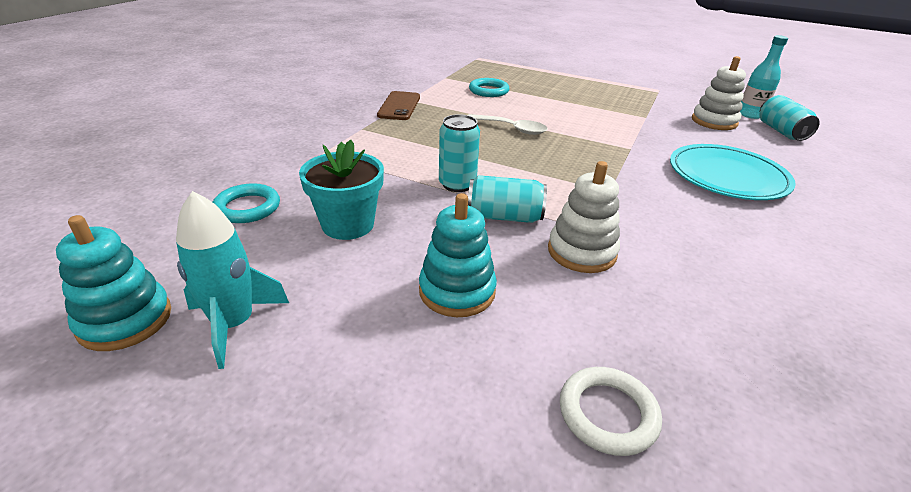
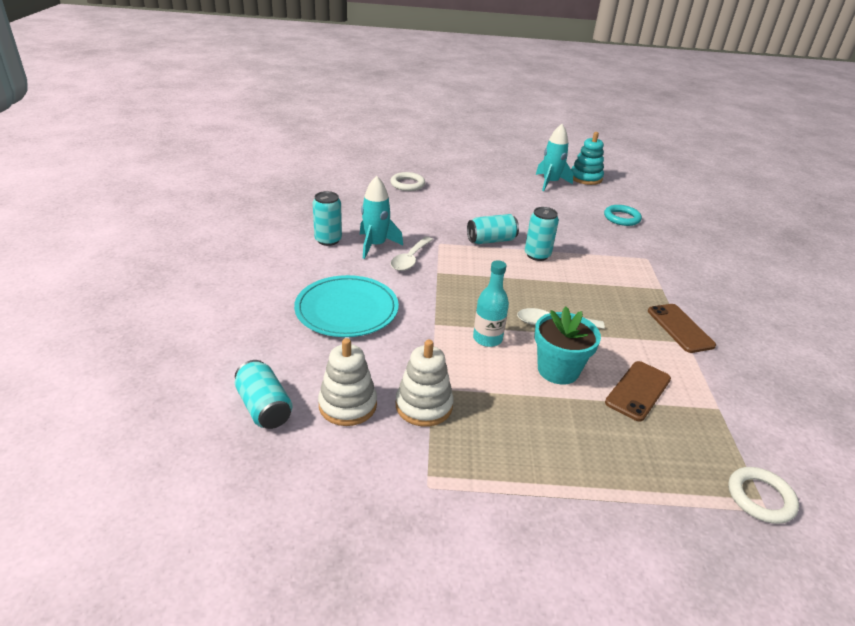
camera: 155 degrees right, 0 degrees up
(348, 224) = (563, 220): turquoise flower pot -> turquoise flower pot (558, 370)
(457, 291) = (484, 205): turquoise stacking toy -> none
(475, 59) = (760, 498): none -> white ring
(488, 91) = (638, 391): turquoise ring -> brown phone
(581, 252) = (438, 230): white stacking toy -> white stacking toy (424, 406)
(642, 214) = (410, 259): none -> white spoon
(696, 246) = (375, 245): none -> turquoise rocket
(750, 114) = (292, 444): turquoise bottle -> turquoise bottle (487, 339)
(783, 274) = (328, 240): none -> turquoise can

